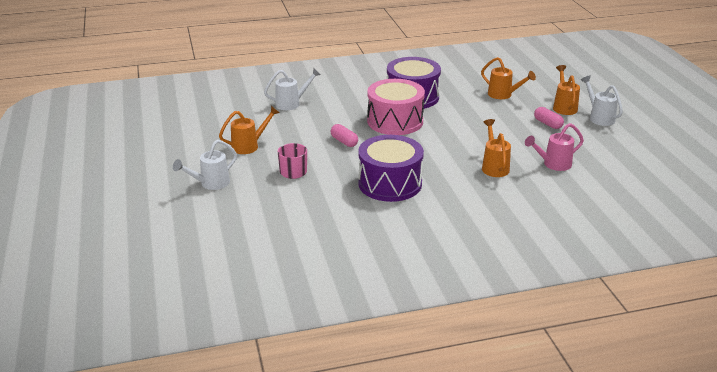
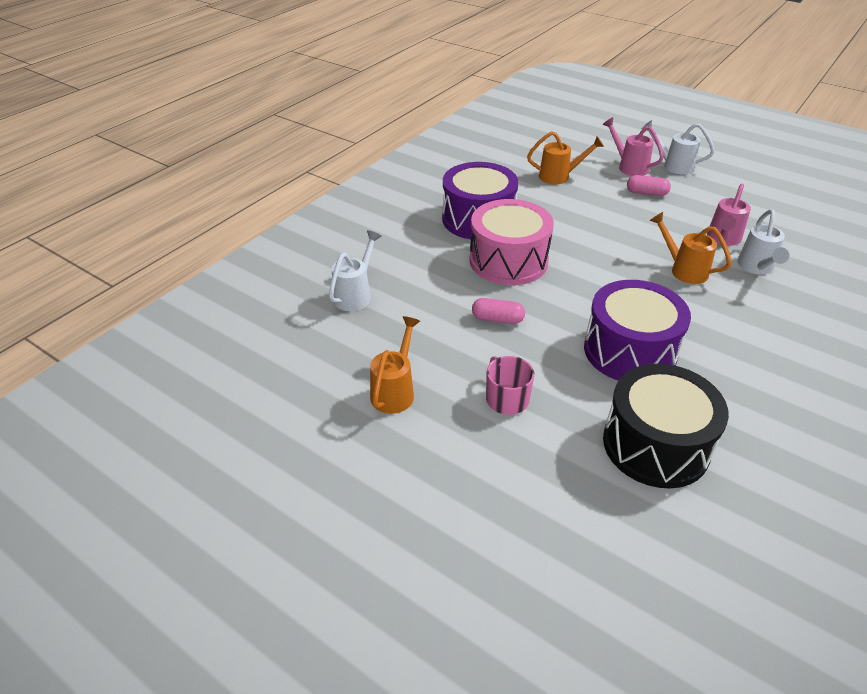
camera: 40 degrees left, 10 degrees up
(210, 184) = (433, 489): white watering can -> white watering can (756, 268)
(333, 220) = (655, 445): none -> black drum
(564, 107) = (629, 166): orange watering can -> pink watering can

